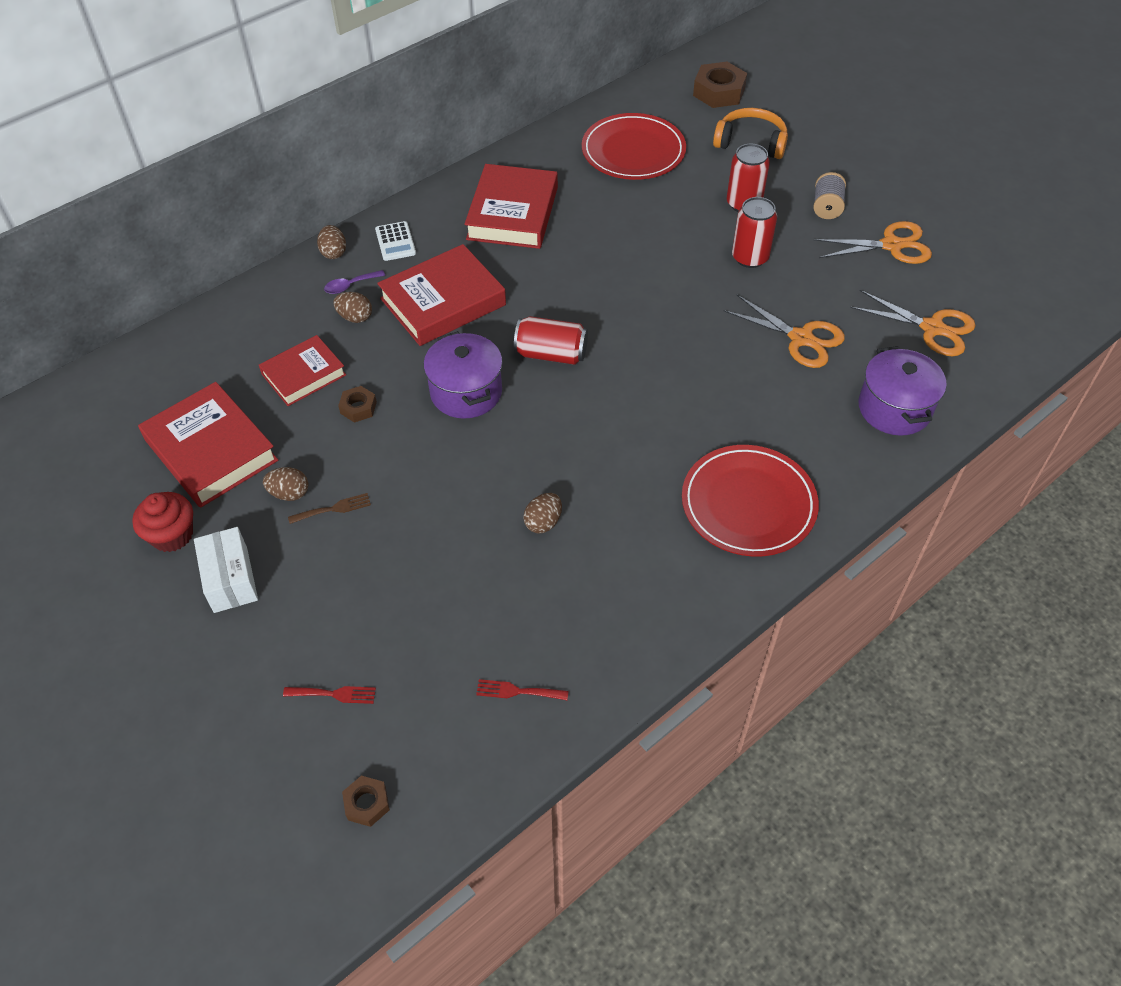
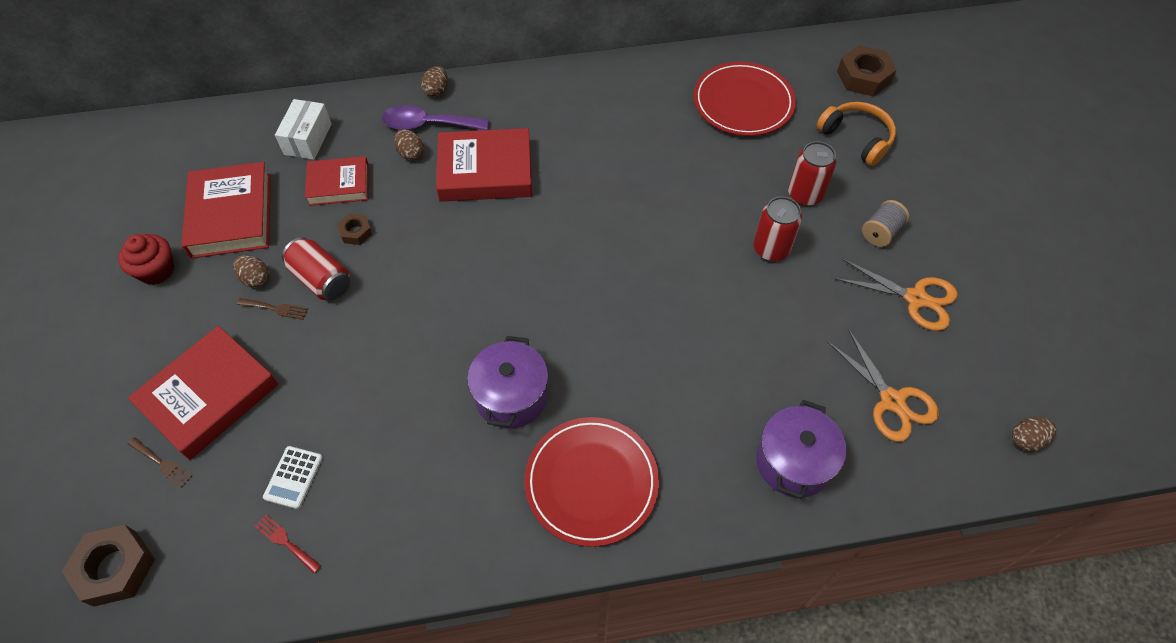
camera: 30 degrees right, 5 degrees up
(230, 579) = (166, 328): white box -> white box (308, 139)
(334, 694) = (162, 463): red fork -> brown fork
(350, 286) = (427, 124): purple spoon -> purple spoon, size x1.90
(367, 803) = (115, 568): brown nut -> brown nut, size x1.83
(395, 242) = (489, 102): white calculator -> white calculator (293, 477)
(466, 392) = (443, 259): purple pot -> purple pot (511, 396)
(513, 213) = (598, 117): red book -> red book (209, 396)
(543, 522) = (415, 405): brown egg -> brown egg (1026, 439)
(551, 354) = (534, 258): red can -> red can (321, 279)
(801, 338) = (758, 349): orange scissors -> none

